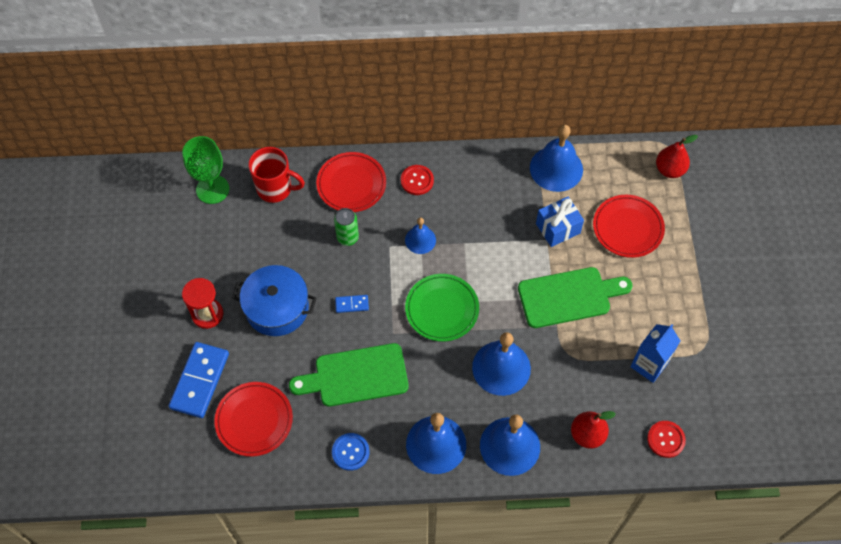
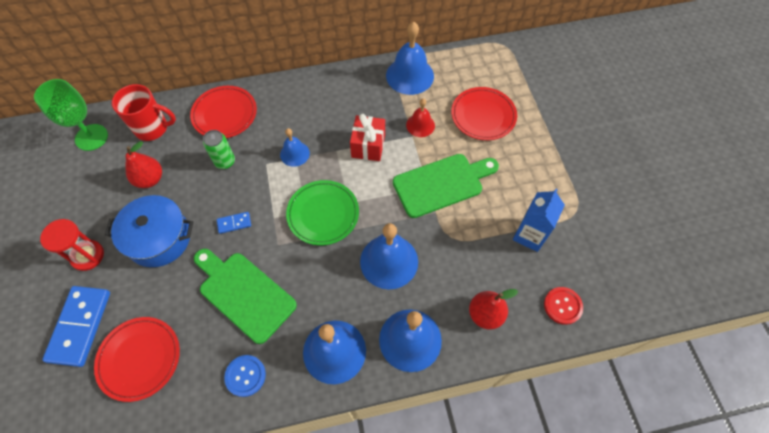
camera: 10 degrees left, 0 degrees up
(356, 376) = (244, 293): green cutting board -> green cutting board turned 60 degrees clockwise
(417, 180) = (285, 103): red button -> none
(498, 243) = (368, 146): none -> red gift
(558, 228) = (420, 125): blue gift -> red bell
(669, 170) = (509, 63): red pear -> red pear (150, 179)

